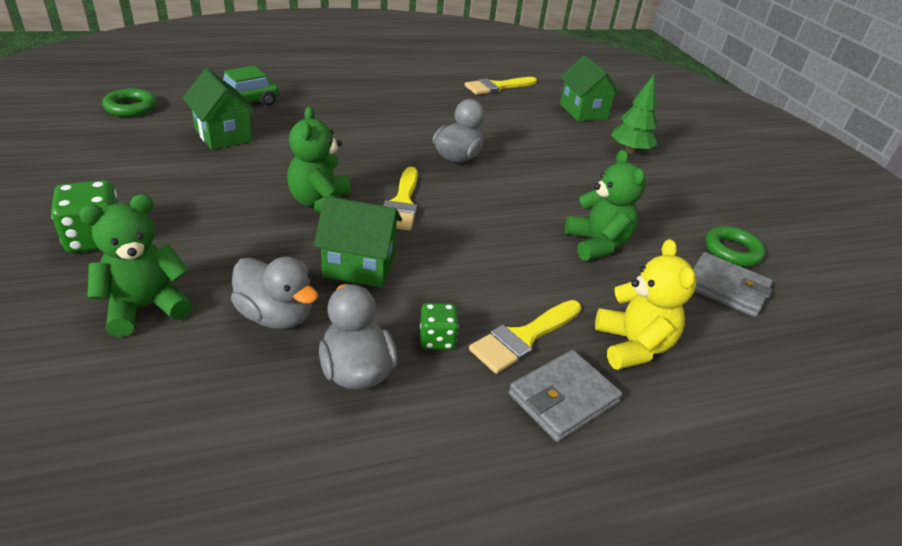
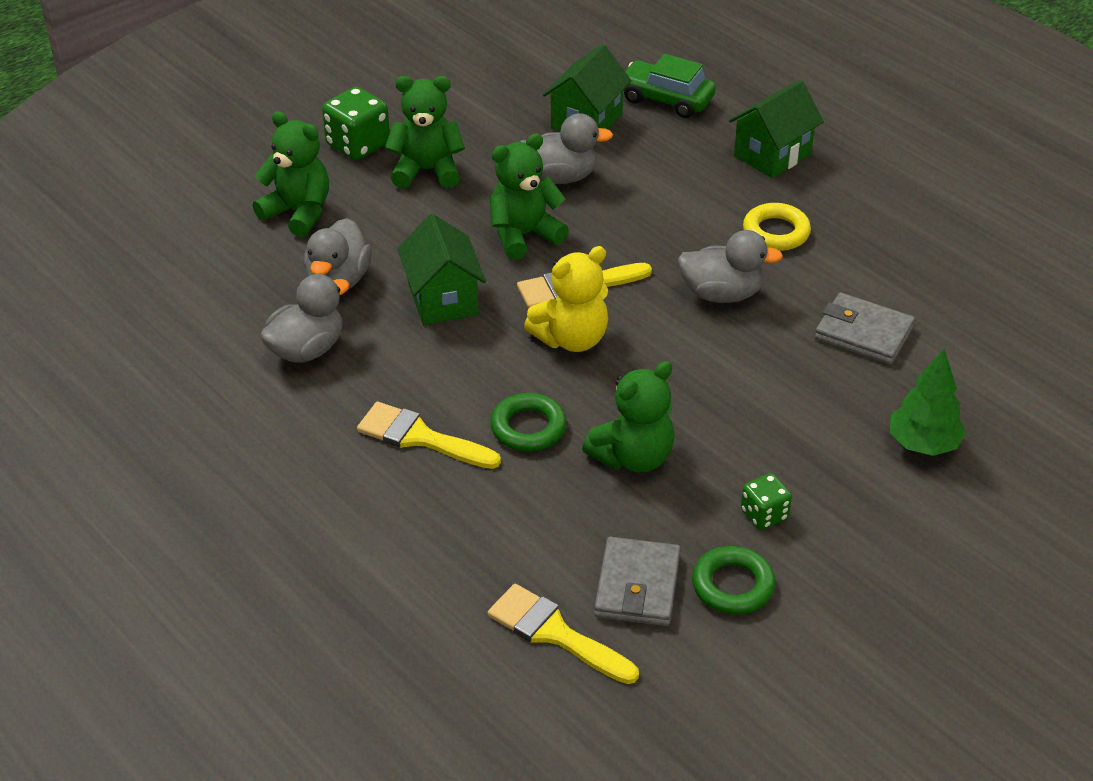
camera: 70 degrees right, 5 degrees up
(131, 107) = (577, 44): green ring -> green ring (528, 428)
(185, 217) = (427, 171): none -> green teddy bear
(272, 166) = (560, 177): none -> grey duck
(416, 122) = (776, 232): none -> yellow ring
(437, 339) = (378, 382): green dice -> green dice (764, 514)
(497, 87) = (979, 266): yellow brush -> yellow brush (554, 633)
(563, 398) = (356, 483): grey wallet -> grey wallet (863, 333)
(583, 111) = (1004, 371): green house -> green house (772, 155)
(632, 346) = (466, 518): yellow teddy bear -> yellow teddy bear (571, 339)

